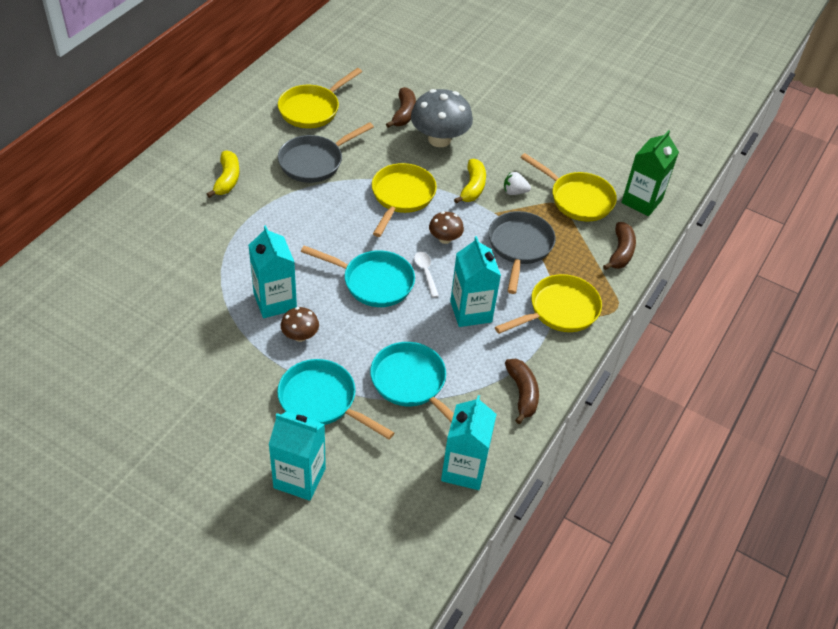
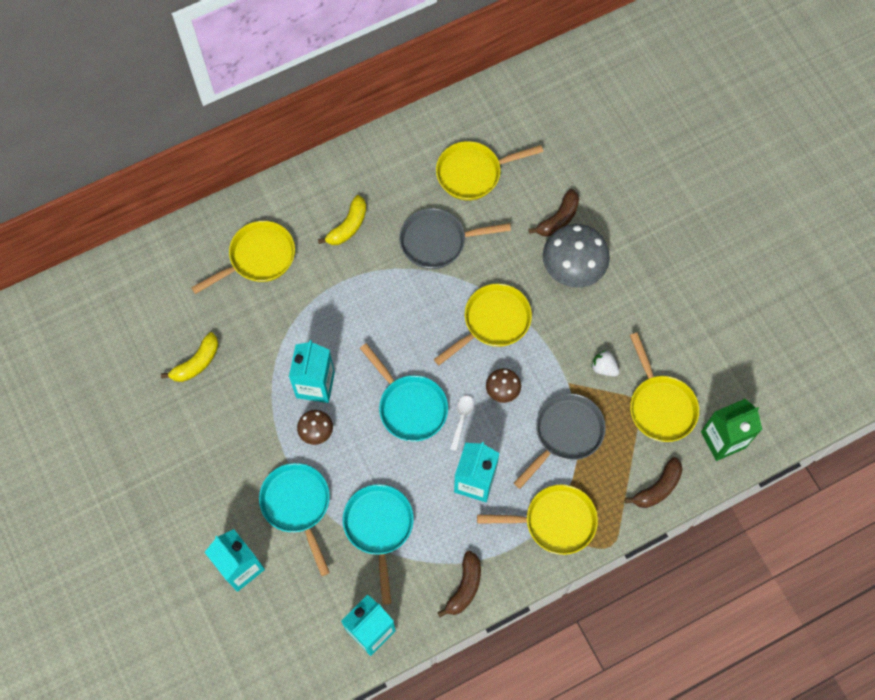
camera: 35 degrees right, 20 degrees up
(156, 231) = (258, 258): none -> yellow pan
(472, 187) = (567, 343): yellow banana -> yellow banana (196, 363)

